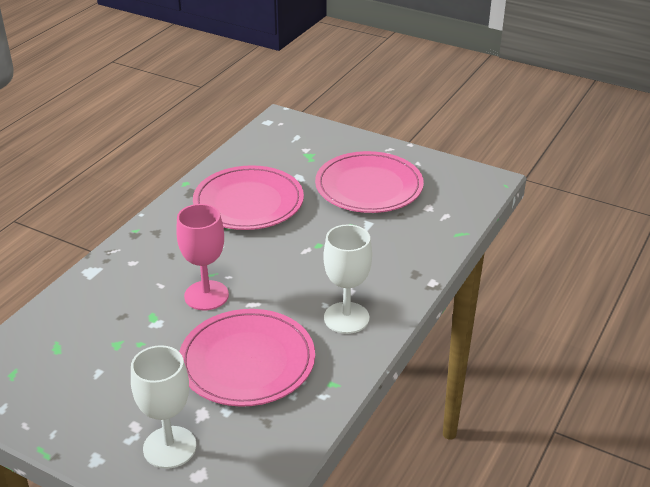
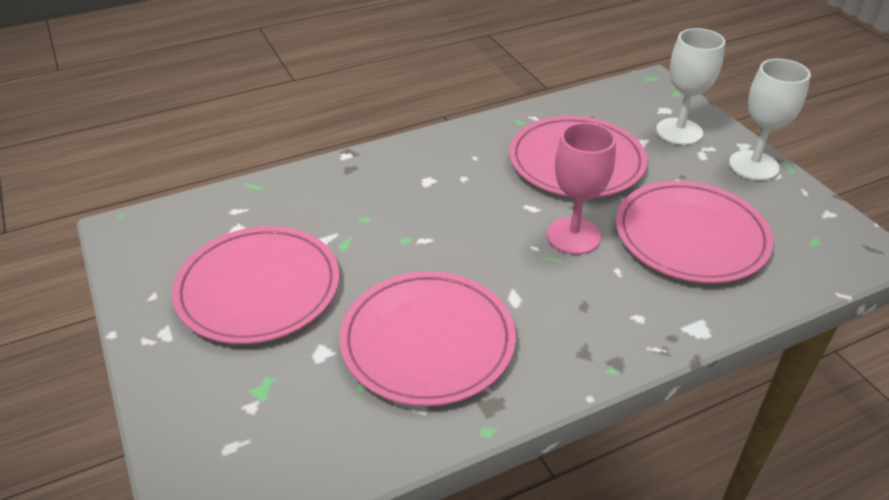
camera: 145 degrees left, 5 degrees up
(117, 333) = (691, 236): none -> pink plate
(346, 318) = (457, 159): white goblet -> white goblet (753, 165)

